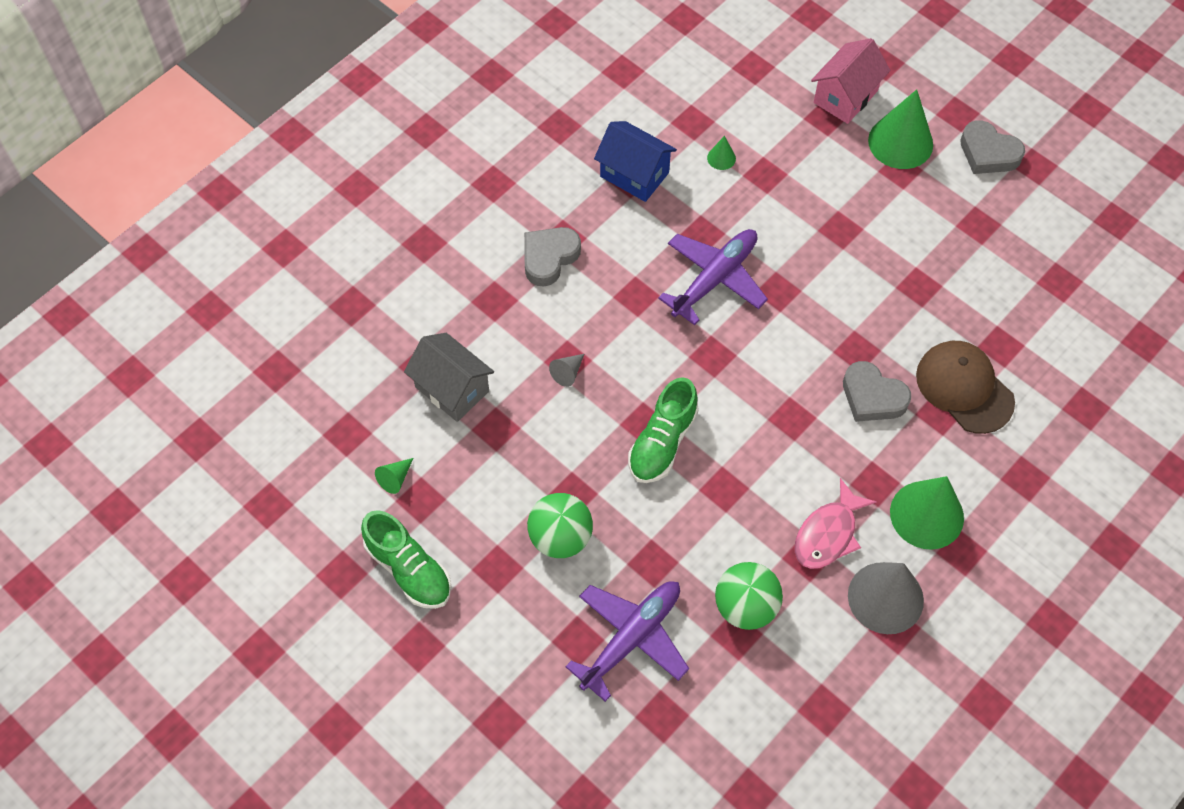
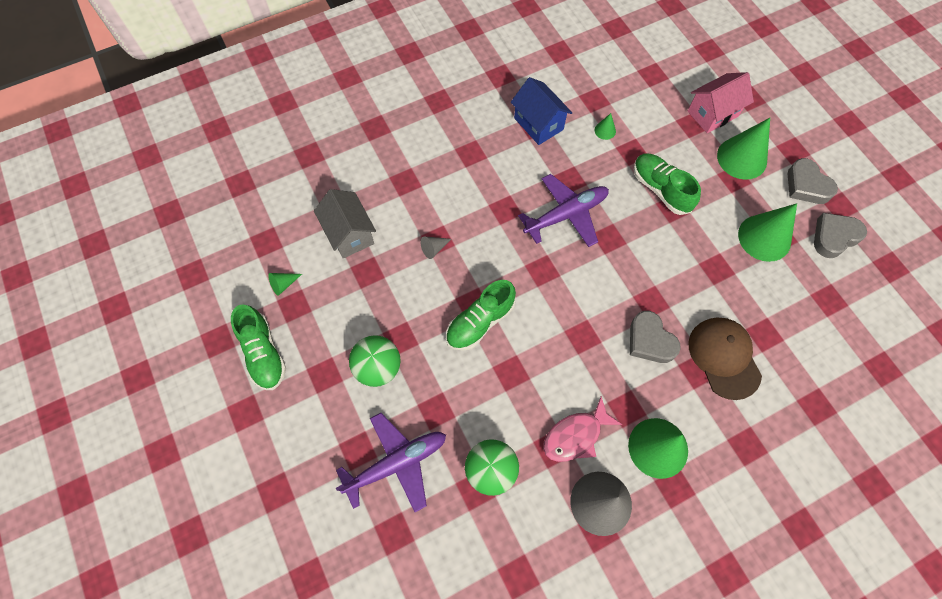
camera: 20 degrees right, 5 degrees up
(549, 258) = (455, 163): grey heart -> grey heart (834, 237)
(817, 211) = (660, 189): none -> green shoe
(961, 232) = (764, 237): none -> green cone

